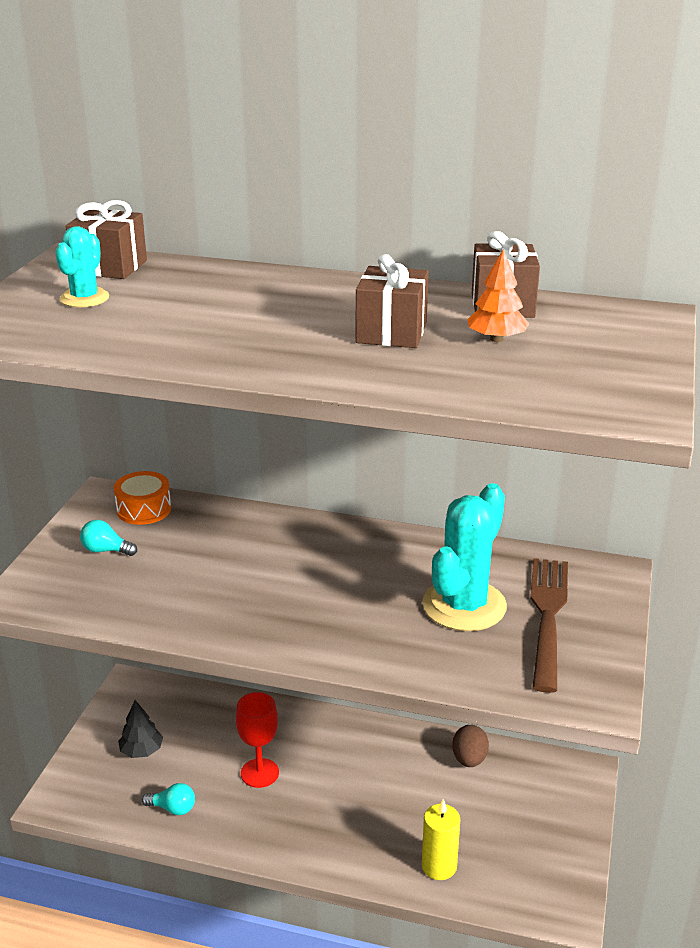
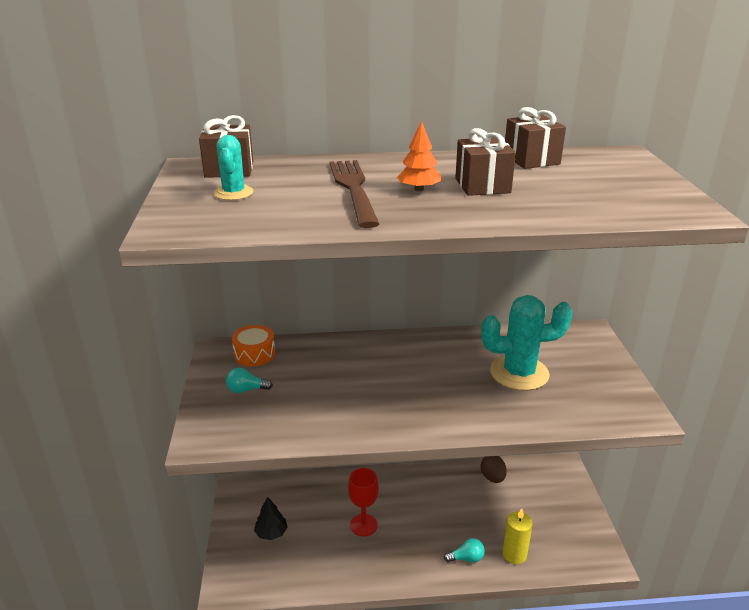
camera: 20 degrees left, 0 degrees up
(173, 808) = (316, 568): turquoise light bulb -> turquoise light bulb (466, 558)
(464, 606) = (519, 373): turquoise cactus -> turquoise cactus turned 75 degrees clockwise
(496, 339) = (554, 180): orange tree -> orange tree (419, 189)
(547, 616) = (574, 368): brown fork -> brown fork (353, 189)

